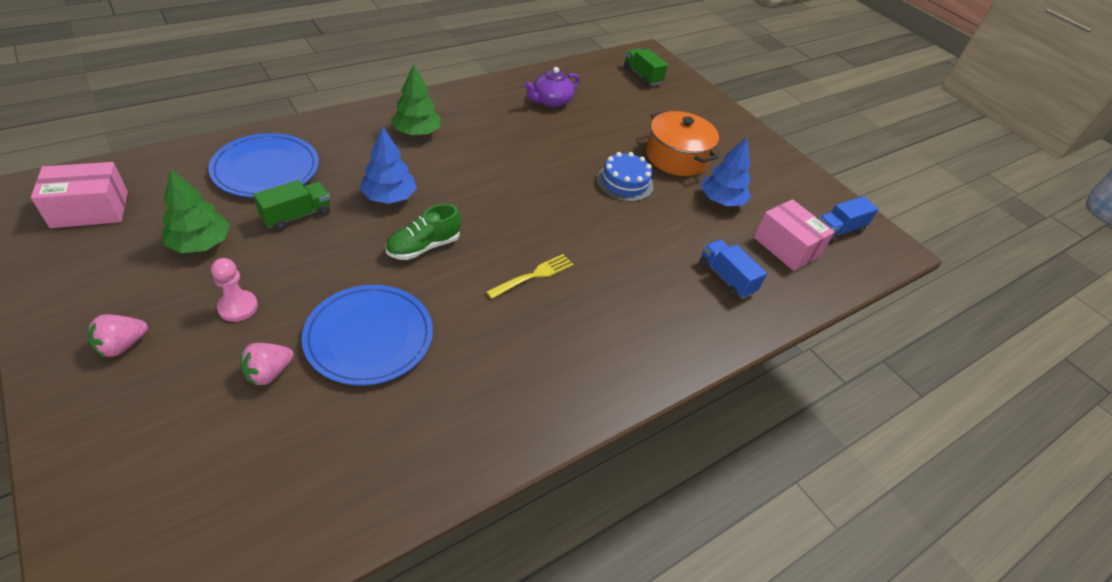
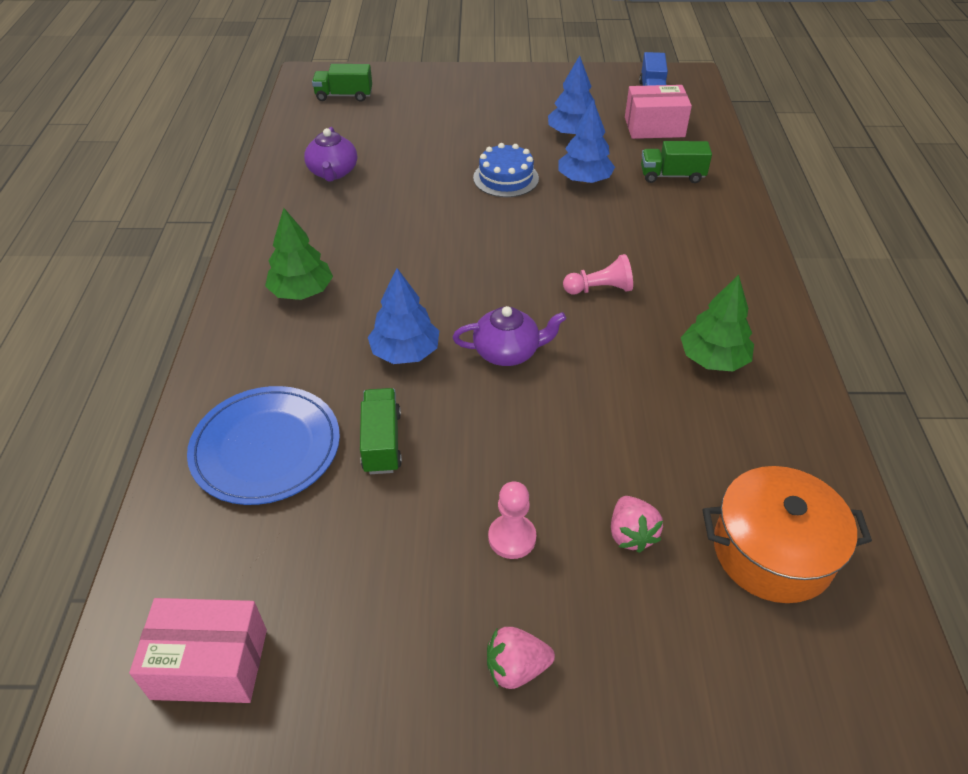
camera: 50 degrees left, 0 degrees up
(90, 209) = (210, 663): pink box -> pink box turned 75 degrees clockwise
(122, 345) = (516, 668): pink strawberry -> pink strawberry turned 90 degrees clockwise
(200, 243) = (372, 549): green tree -> green tree (713, 359)
(369, 337) = (620, 437): blue plate -> none
(423, 247) = (508, 352): green shoe -> purple teapot
(533, 276) = (600, 289): yellow fork -> pink pawn
(665, 226) = (584, 180): none -> blue tree
(676, 157) = (492, 131): orange pot -> orange pot (772, 551)
(726, 278) = (672, 176): blue truck -> green truck

